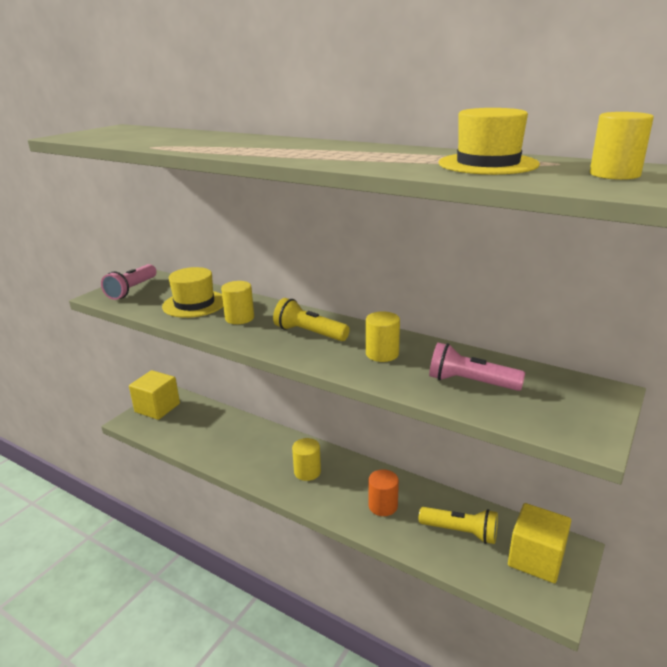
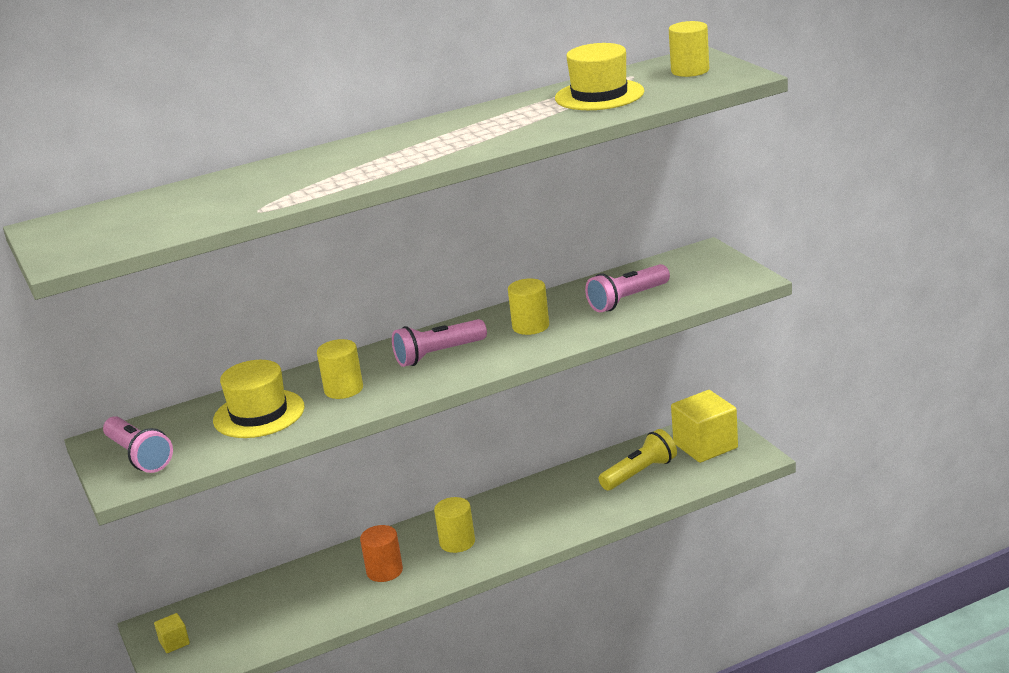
camera: 55 degrees left, 0 degrees up
(157, 408) = (174, 642): yellow cube -> yellow cube, size x0.46
(309, 333) = (438, 354): yellow flashlight -> pink flashlight
(383, 506) = (561, 507): orange cylinder -> orange cylinder (384, 571)

